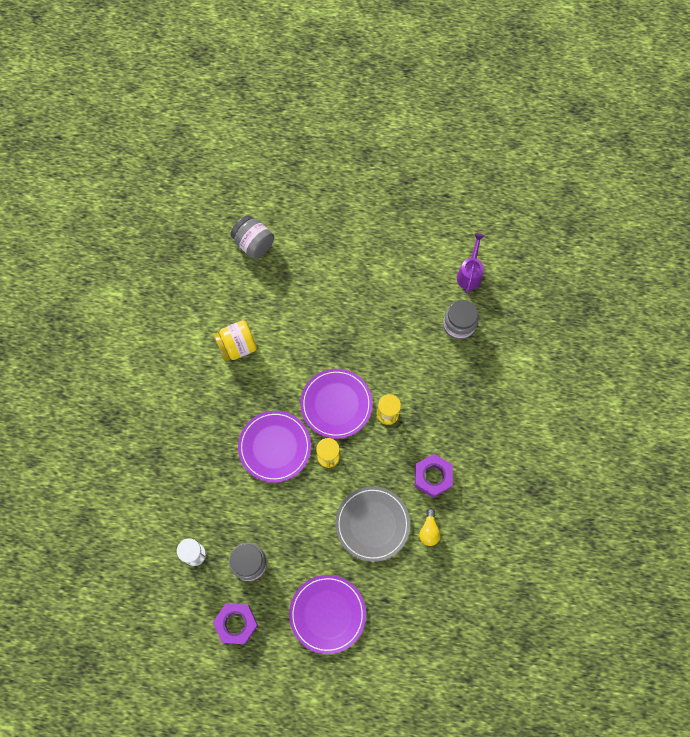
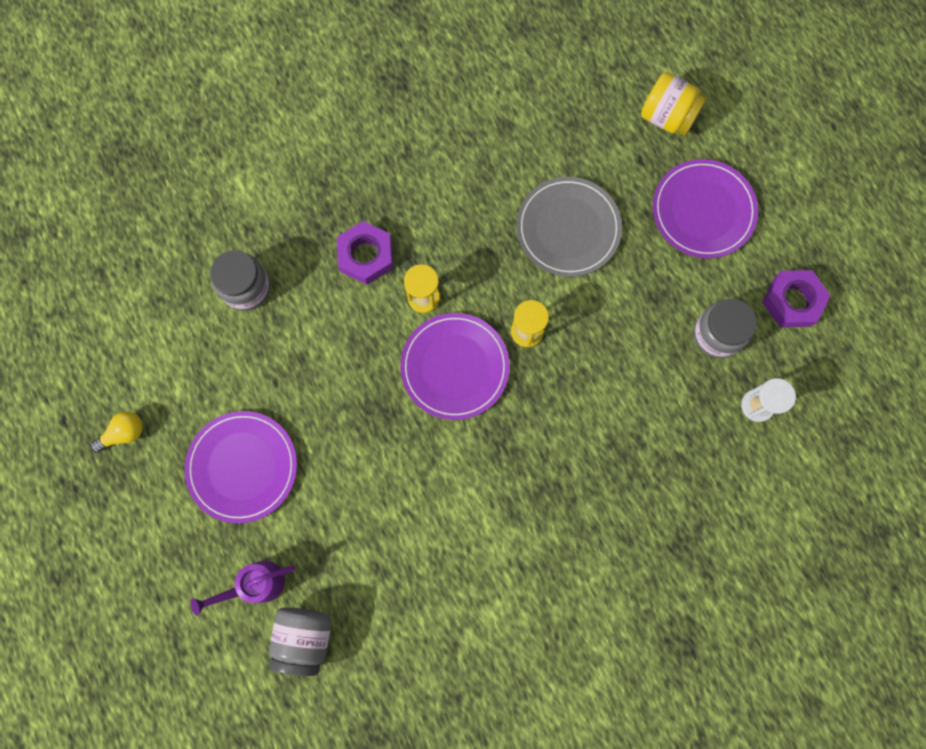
camera: 125 degrees left, 5 degrees up
(237, 346) = (467, 548): yellow jar -> yellow jar (667, 117)
(274, 447) = (562, 404): purple plate -> purple plate (242, 467)
(429, 530) = (529, 163): yellow light bulb -> yellow light bulb (124, 433)
(433, 477) = (463, 198): purple nut -> purple nut (366, 256)
(470, 274) = (165, 318): purple watering can -> purple watering can (256, 584)

